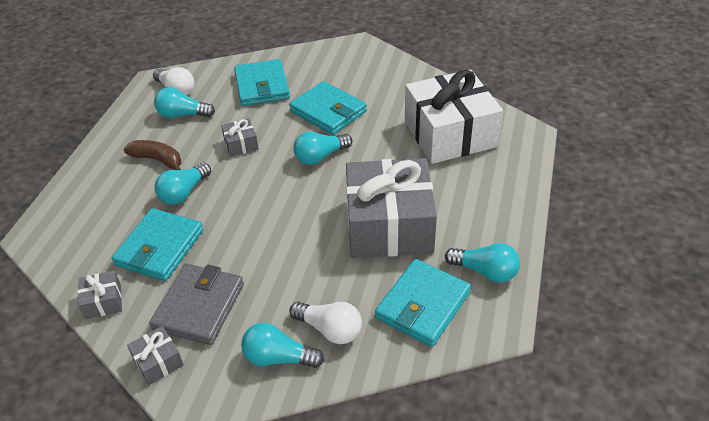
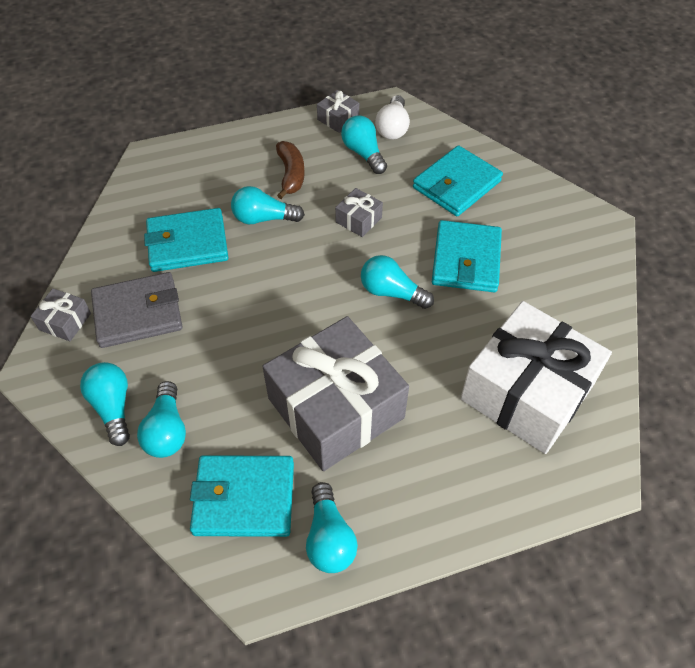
camera: 55 degrees right, 10 degrees up
(103, 301) = (107, 245): grey gift -> grey gift (338, 119)
(330, 329) = (167, 431): white light bulb -> turquoise light bulb

